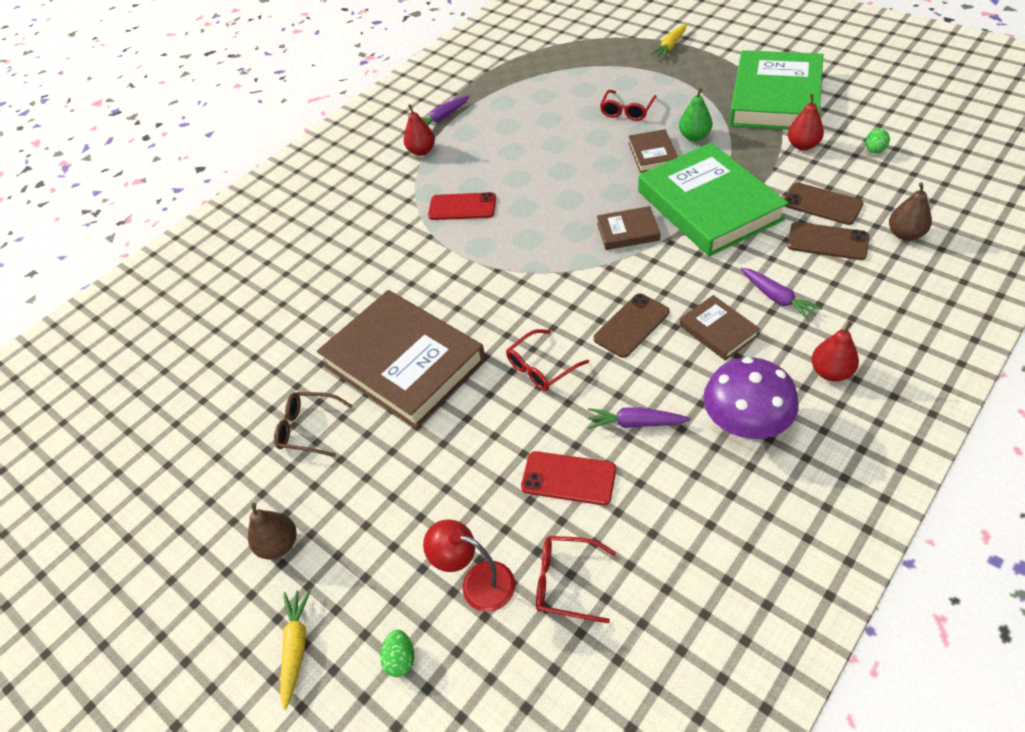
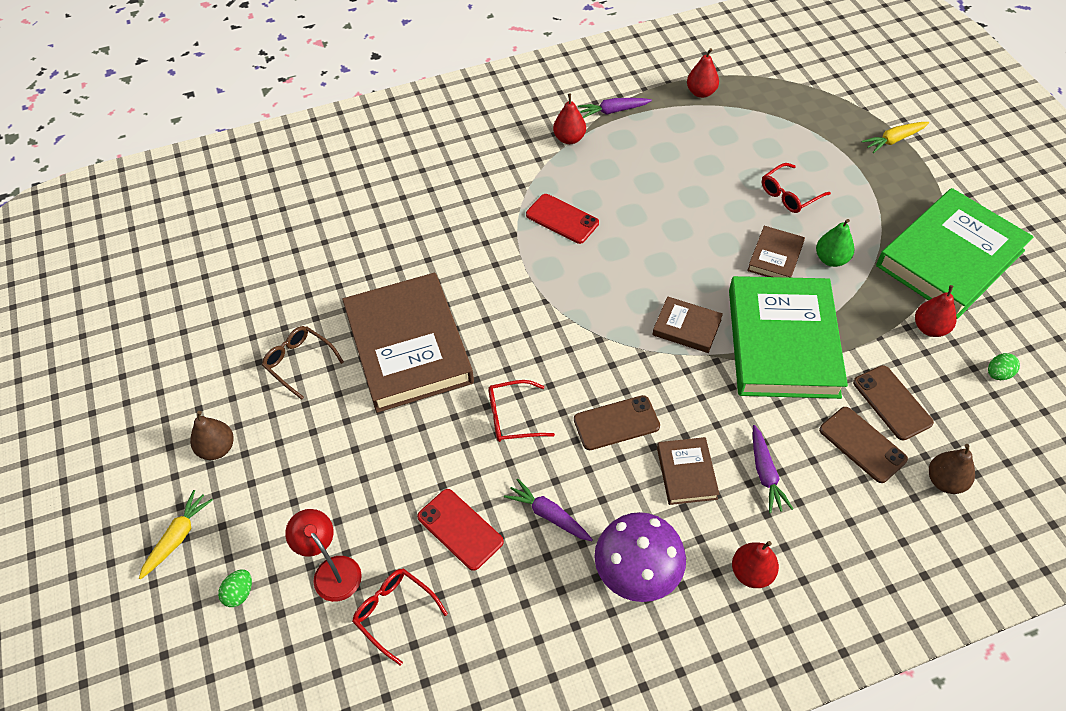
camera: 25 degrees right, 5 degrees up
(502, 77) = (701, 92): none -> red pear

